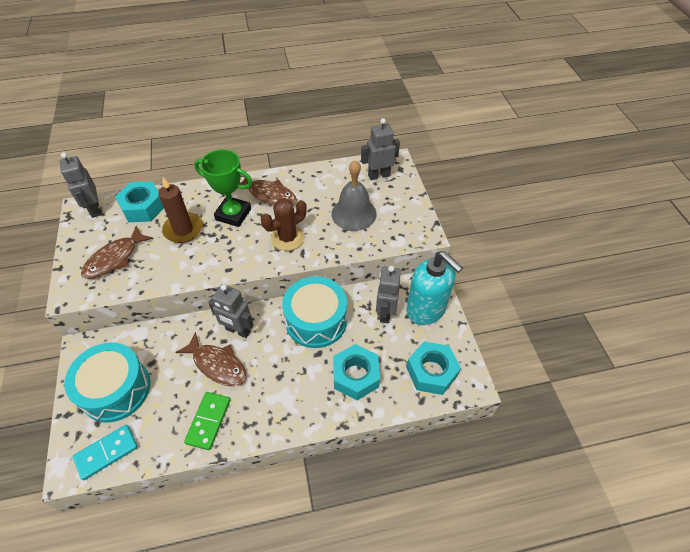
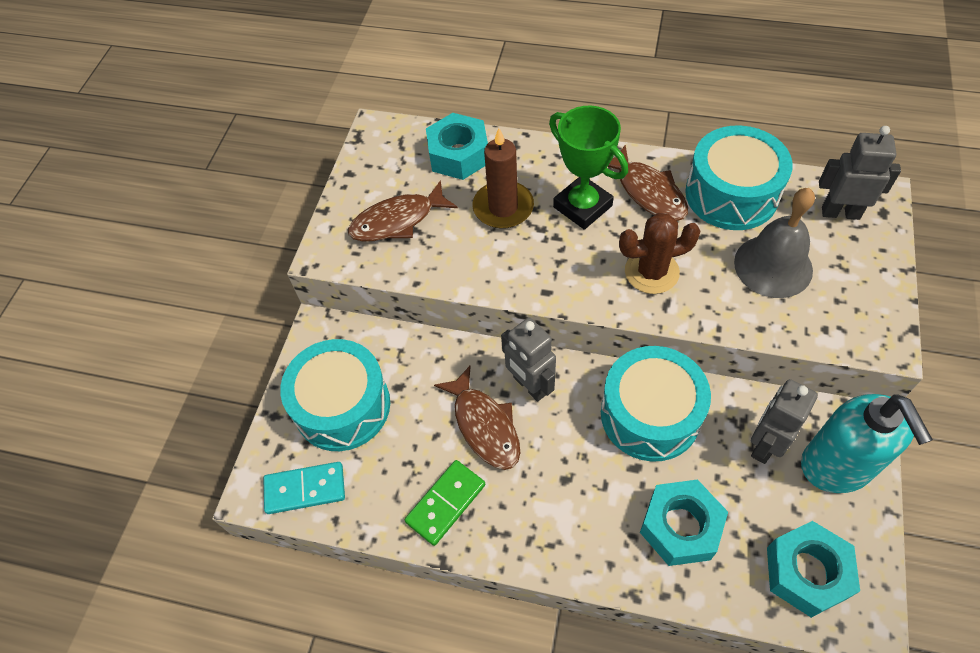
camera: 30 degrees right, 5 degrees up
(94, 209) = (394, 137): grey robot -> none
(317, 182) = (731, 194): none -> turquoise drum

